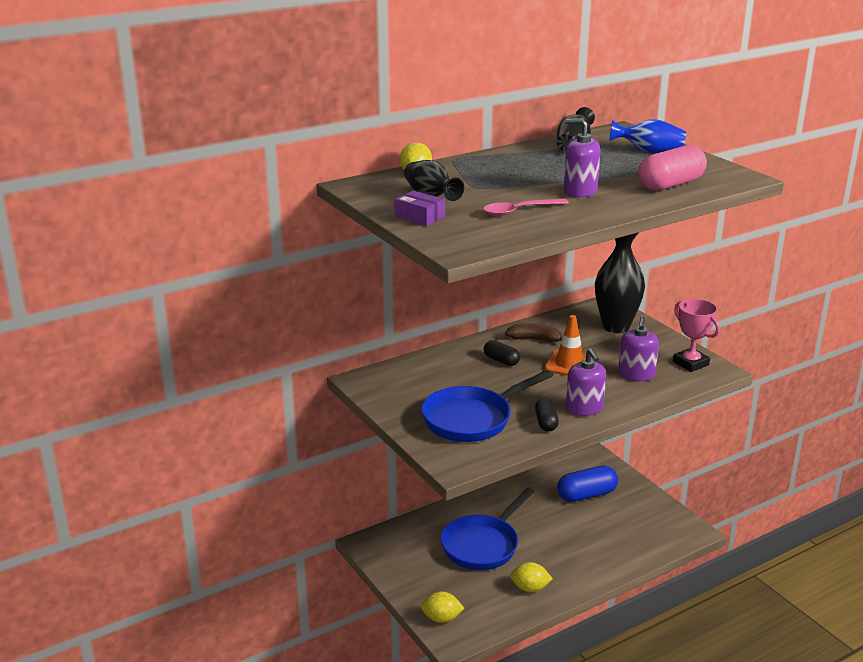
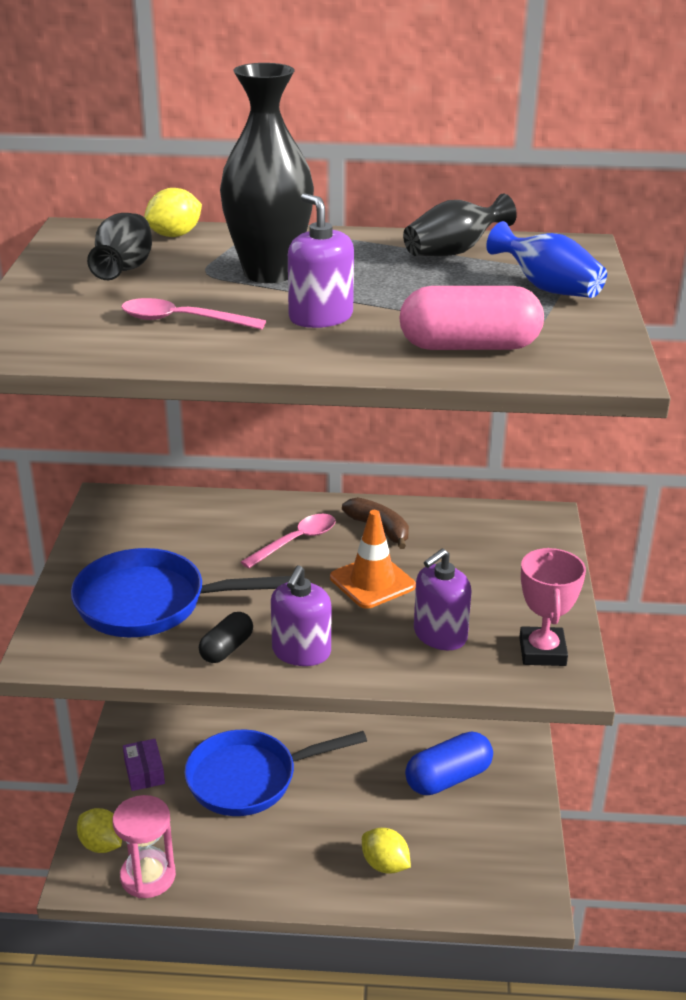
camera: 35 degrees right, 5 degrees up
(419, 217) = (54, 291): purple box -> purple box (144, 772)
(488, 619) = (148, 876): none -> pink hourglass
(501, 360) = (296, 541): black capsule -> pink spoon
(530, 588) = (238, 864): yellow lemon -> yellow lemon (385, 864)
(586, 495) = (448, 778): blue capsule -> blue capsule turned 45 degrees counterclockwise
(616, 326) = (513, 554): black vase -> black vase (269, 273)

